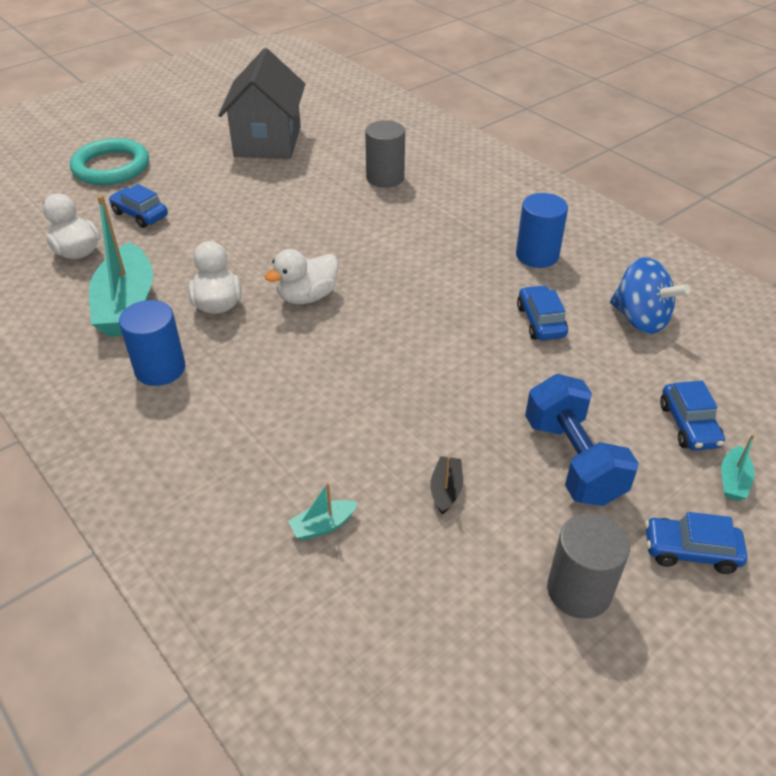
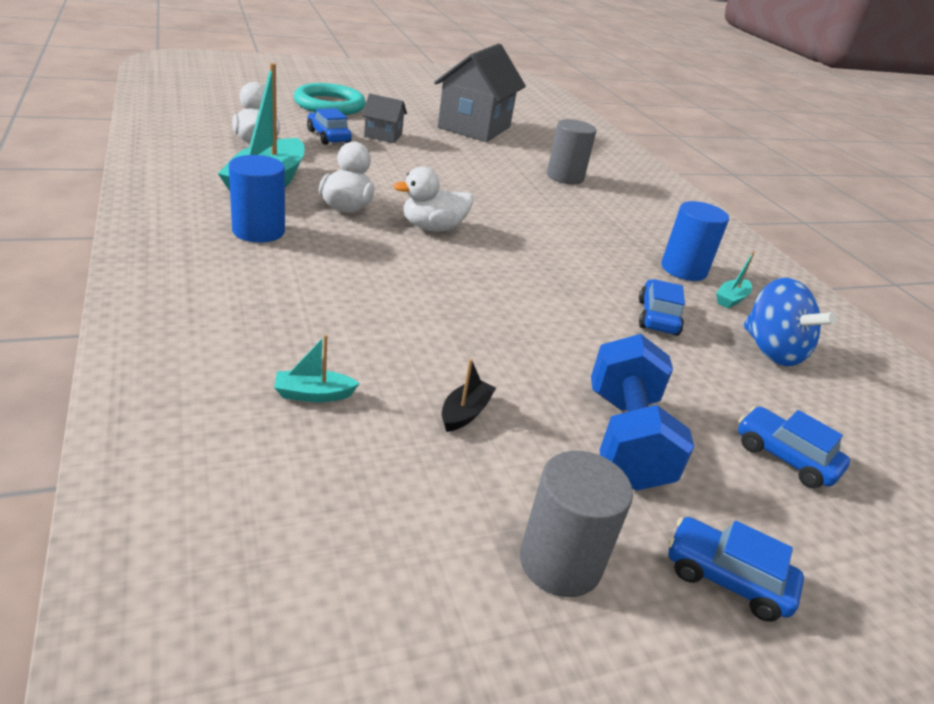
camera: 15 degrees right, 10 degrees down
(190, 191) = (383, 136): none -> grey house
(688, 425) = (785, 457): blue car -> blue car turned 120 degrees clockwise
(733, 481) = (817, 529): turquoise boat -> turquoise boat (731, 299)

